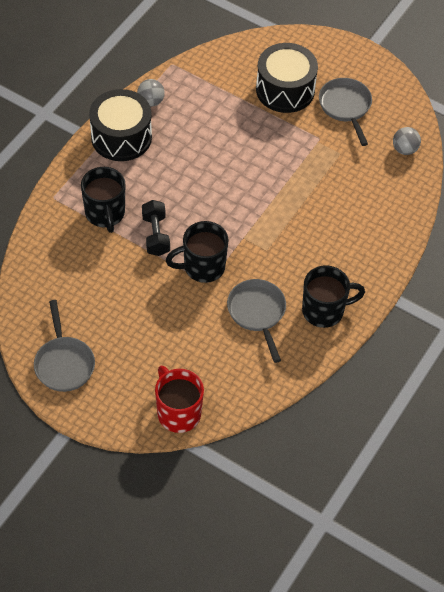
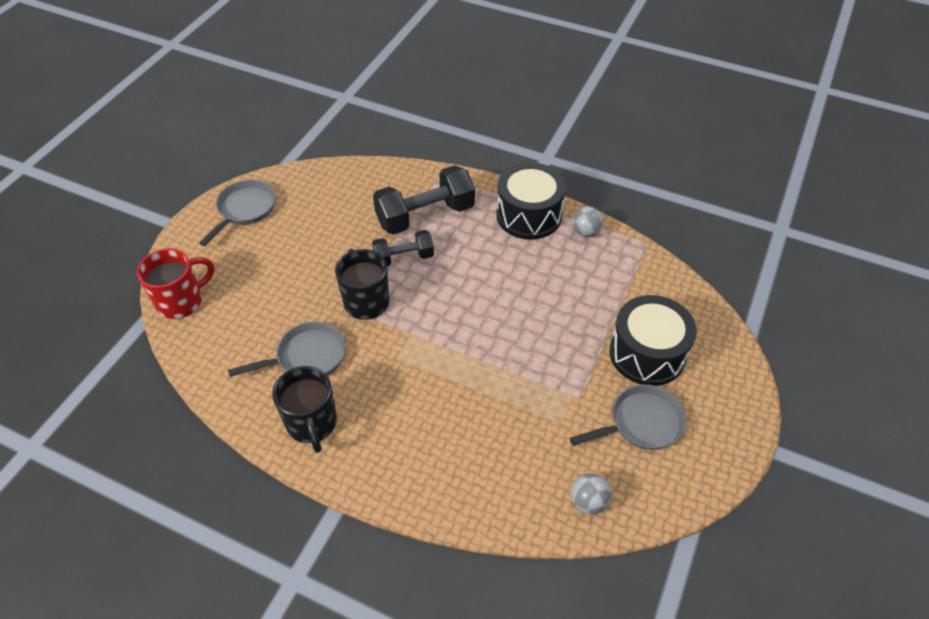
camera: 85 degrees right, 5 degrees down
(64, 363) = (244, 210): grey pan -> grey pan turned 135 degrees clockwise
(105, 214) = (425, 216): black mug -> black dumbbell

